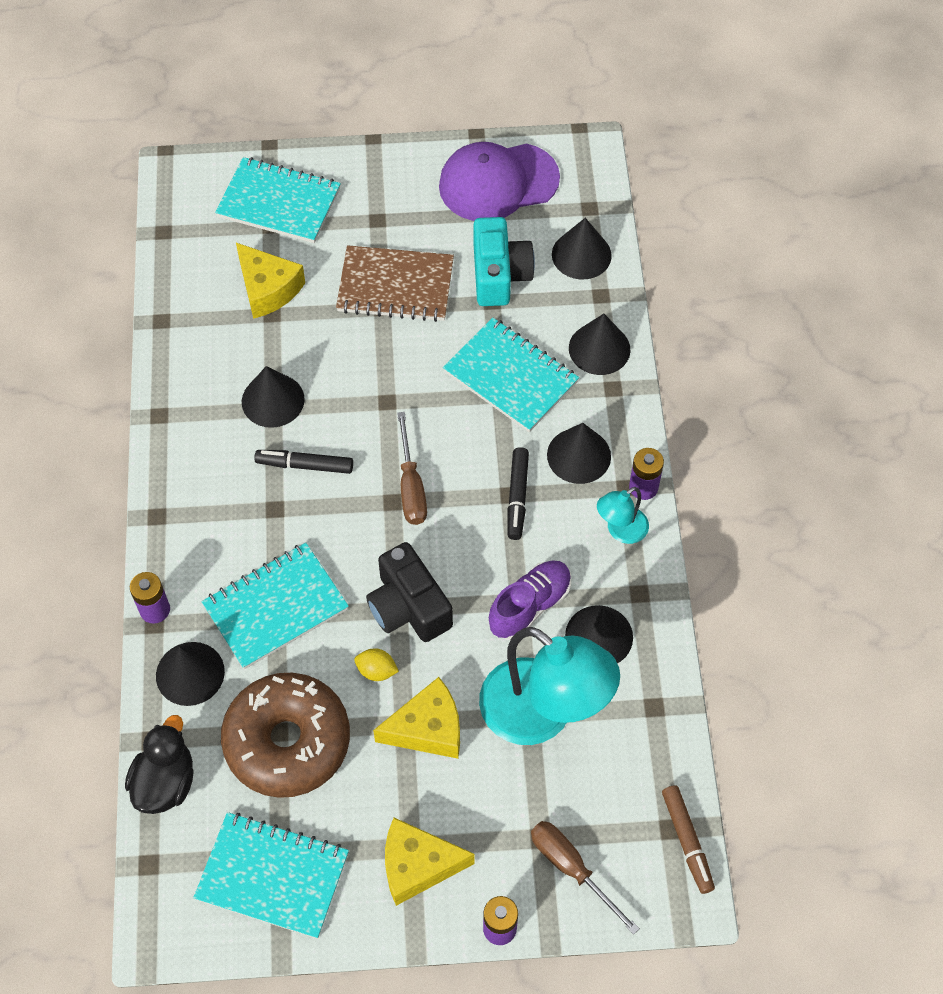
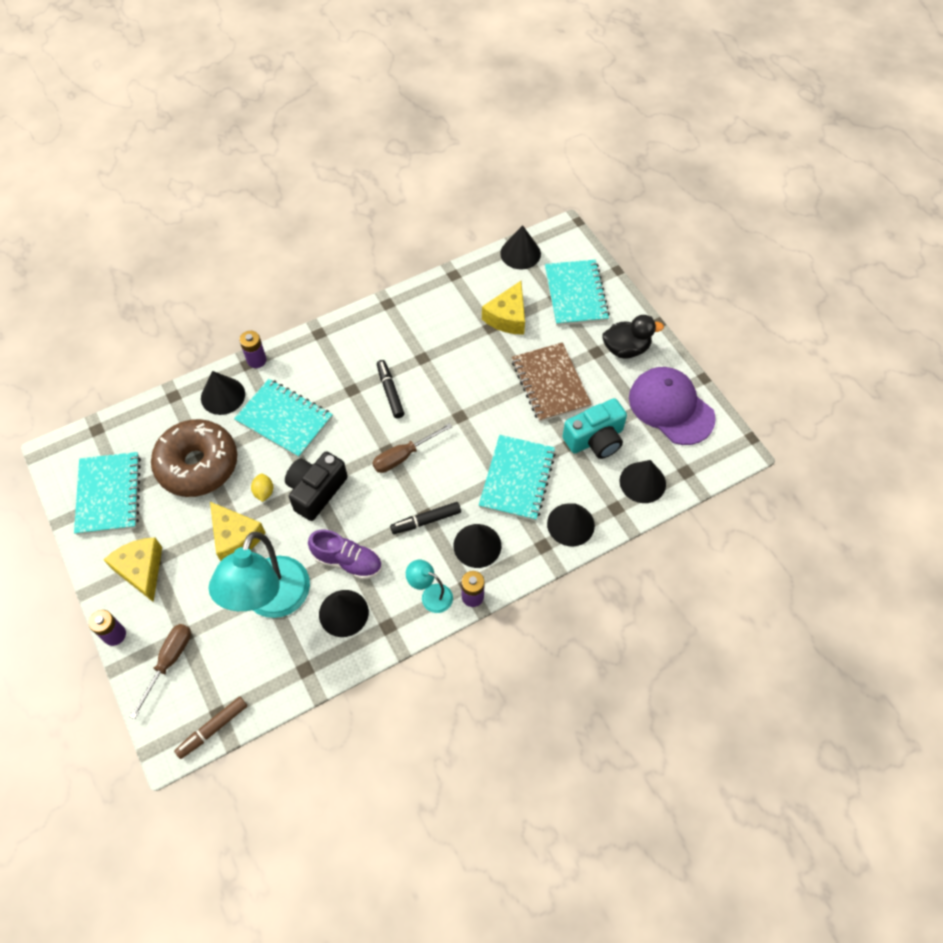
camera: 65 degrees right, 0 degrees up
(165, 782) = (149, 414): black duck -> black duck (626, 348)
(273, 400) = (428, 355): black cone -> black cone (520, 253)

